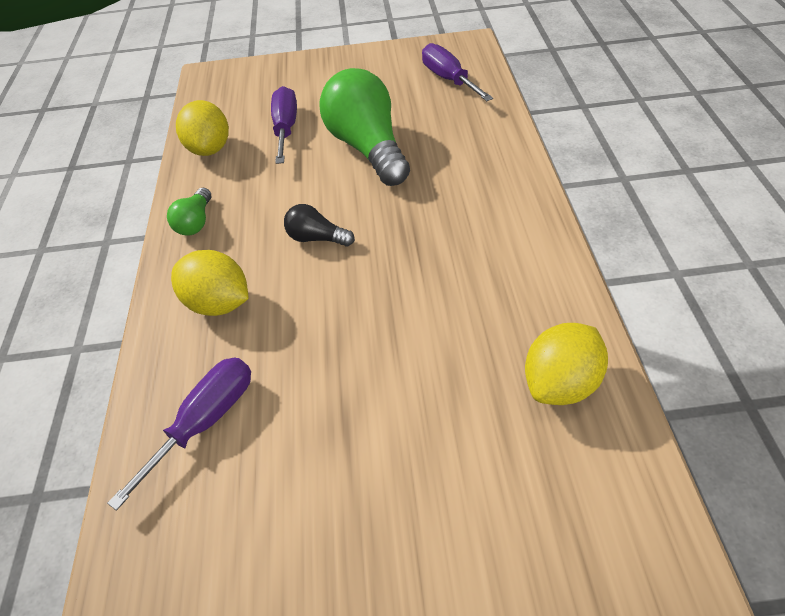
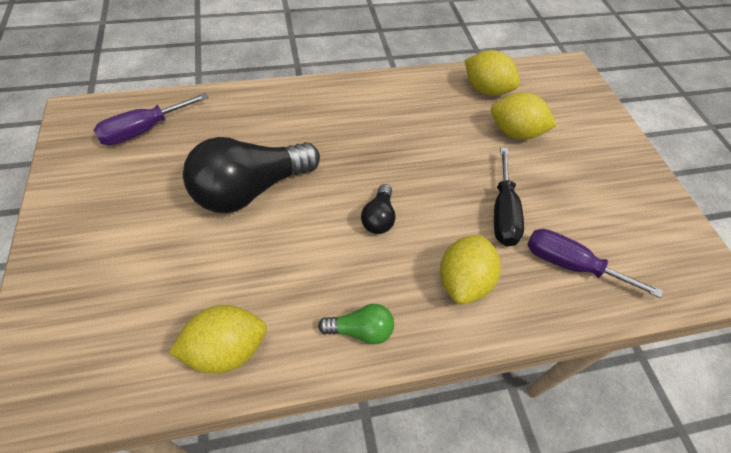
camera: 105 degrees left, 5 degrees up
(286, 128) = (199, 269): purple screwdriver -> none
(302, 359) = (503, 212): none -> black screwdriver
(367, 148) = (251, 189): green light bulb -> black light bulb
(455, 407) = (515, 132): none -> yellow lemon

